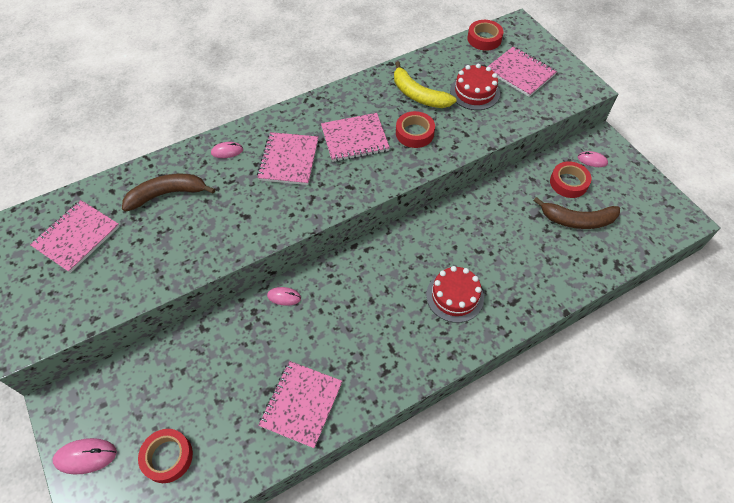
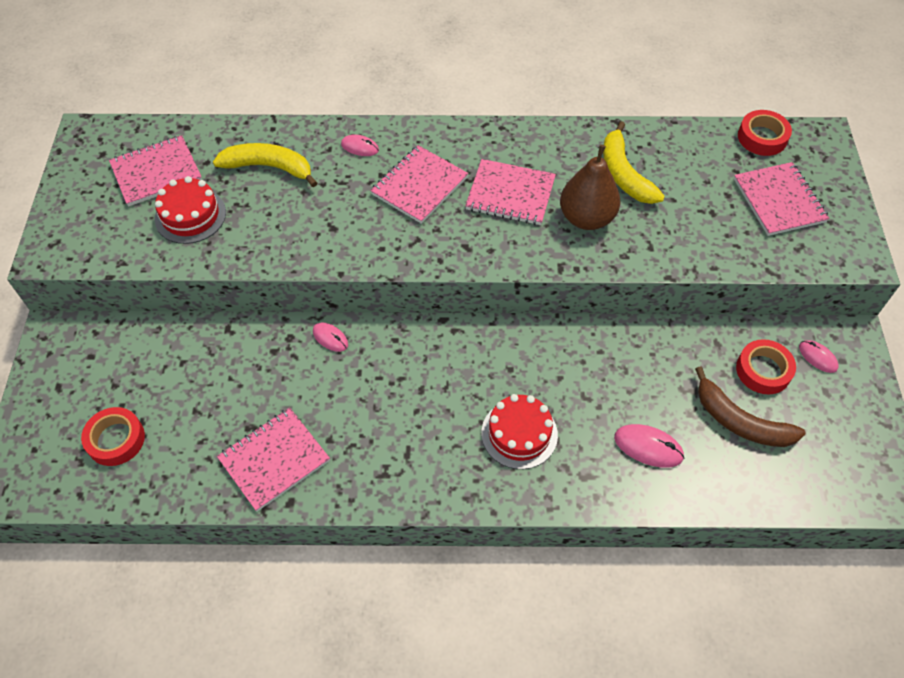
camera: 30 degrees right, 0 degrees up
(86, 456) = (46, 397): pink mouse -> pink mouse (648, 447)
(167, 194) = (269, 167): brown banana -> yellow banana
(414, 133) = (586, 218): red tape -> brown pear
(474, 92) = (699, 200): red cake -> red cake (190, 215)

